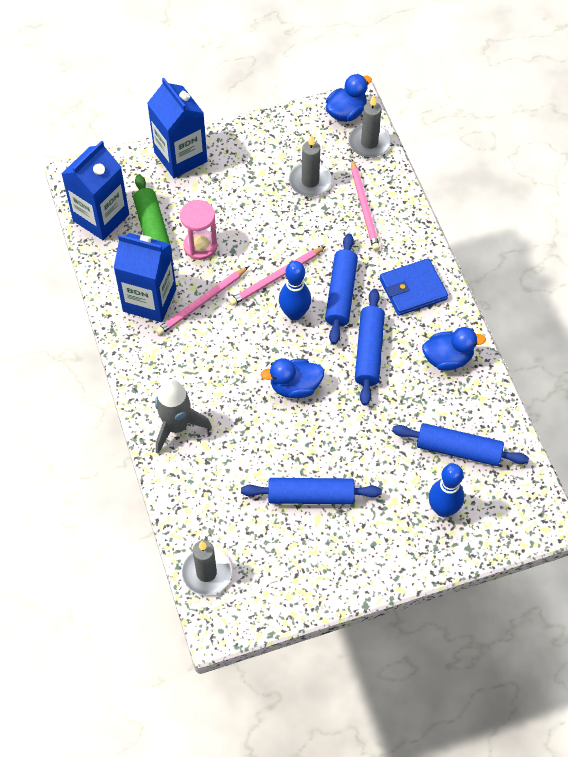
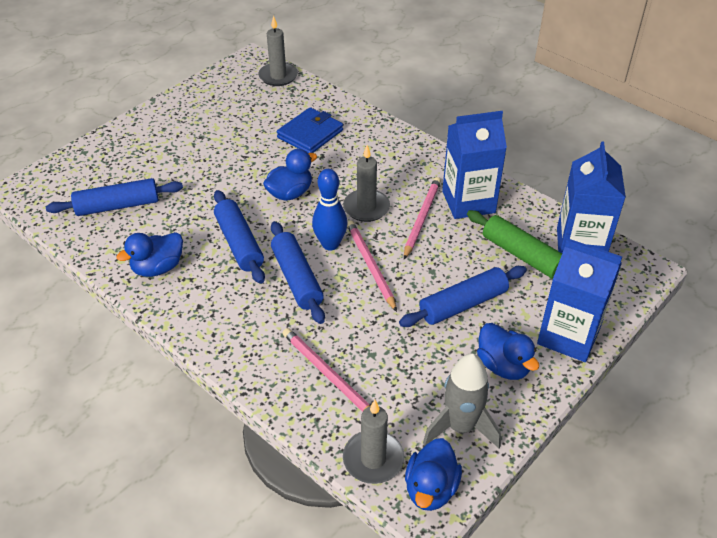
camera: 150 degrees right, 15 degrees down
(177, 426) = (366, 135): grey rocket -> grey rocket (460, 427)
(200, 246) = (466, 261): pink hourglass -> none
(242, 158) = (503, 366): none -> blue duck
(276, 277) = (370, 266): pink pencil -> pink pencil turned 45 degrees counterclockwise
(310, 181) = (409, 375): grey candle -> grey candle (366, 208)
(311, 496) = (229, 136): blue rolling pin -> blue rolling pin (463, 304)
(413, 289) = (224, 313): blue wallet -> blue wallet (310, 134)
(443, 509) = (115, 166): blue bowling pin -> none

